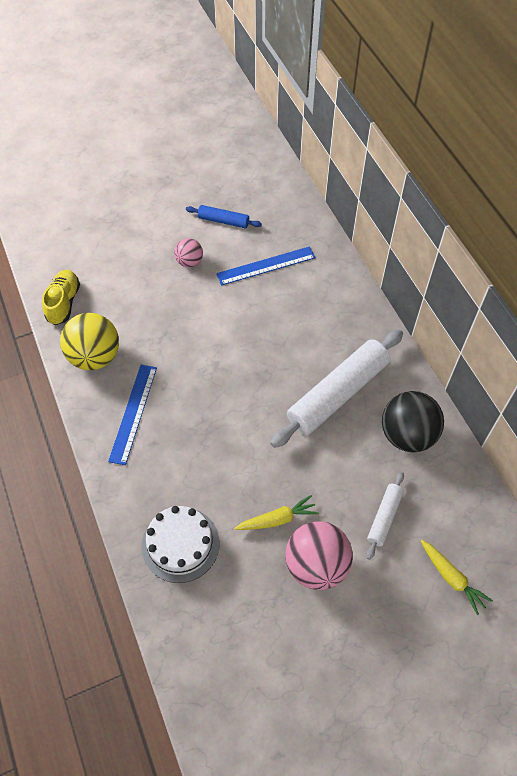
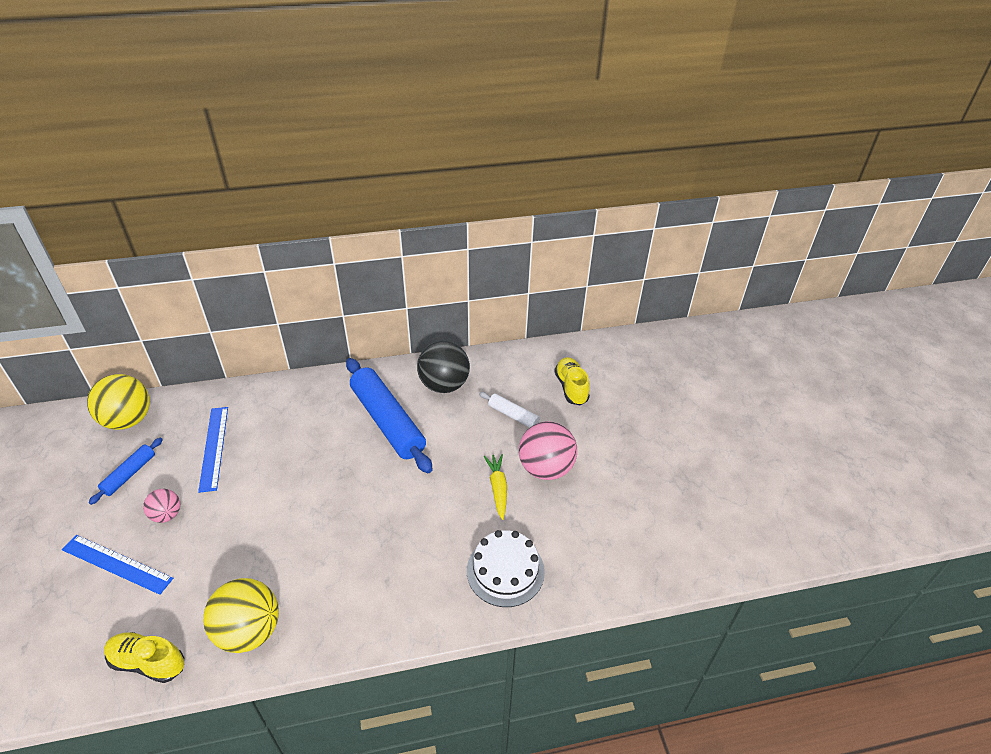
camera: 80 degrees left, 15 degrees down
(133, 413) = (343, 597): blue ruler -> blue ruler (117, 564)
(279, 195) = (128, 420): none -> yellow ball
(338, 394) = (388, 421): white rolling pin -> blue rolling pin
(452, 578) = (571, 388): yellow carrot -> yellow shoe

